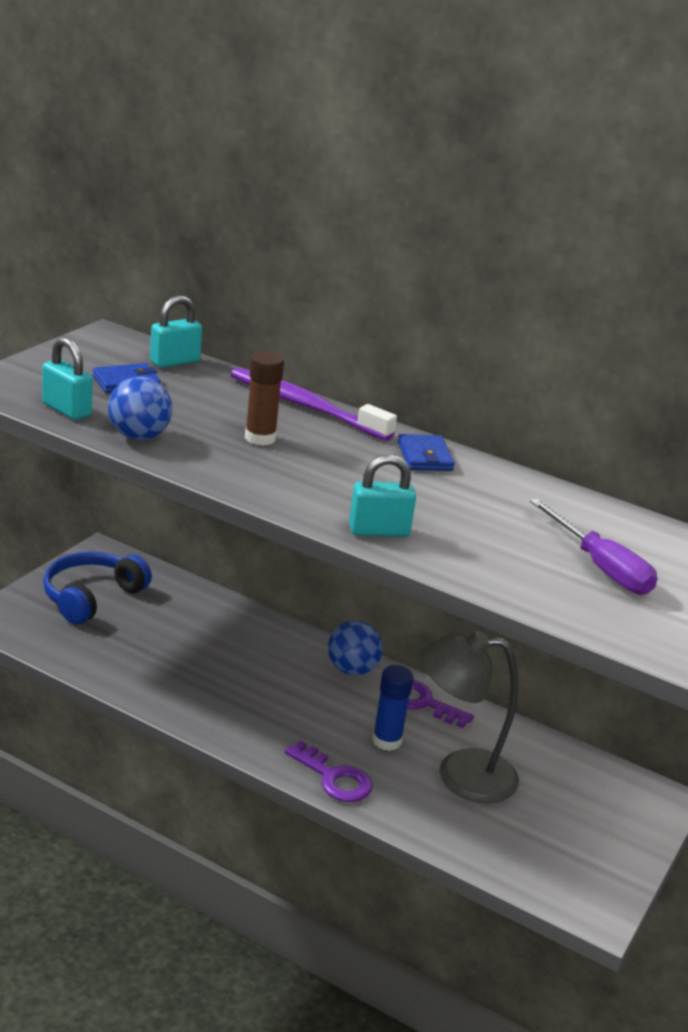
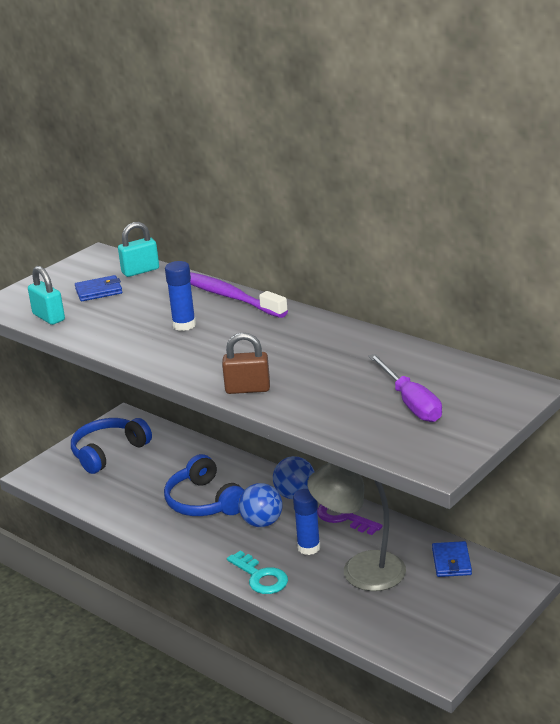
camera: 15 degrees right, 0 degrees up
(139, 437) = (94, 333): blue ball -> blue ball (262, 523)
(235, 671) = (204, 501): none -> blue headphones
(260, 438) = (184, 325): brown glue stick -> blue glue stick
(334, 778) = (260, 577): purple key -> turquoise key
(379, 531) = (247, 389): turquoise padlock -> brown padlock
(425, 457) = (306, 327): blue wallet -> blue wallet (451, 562)

